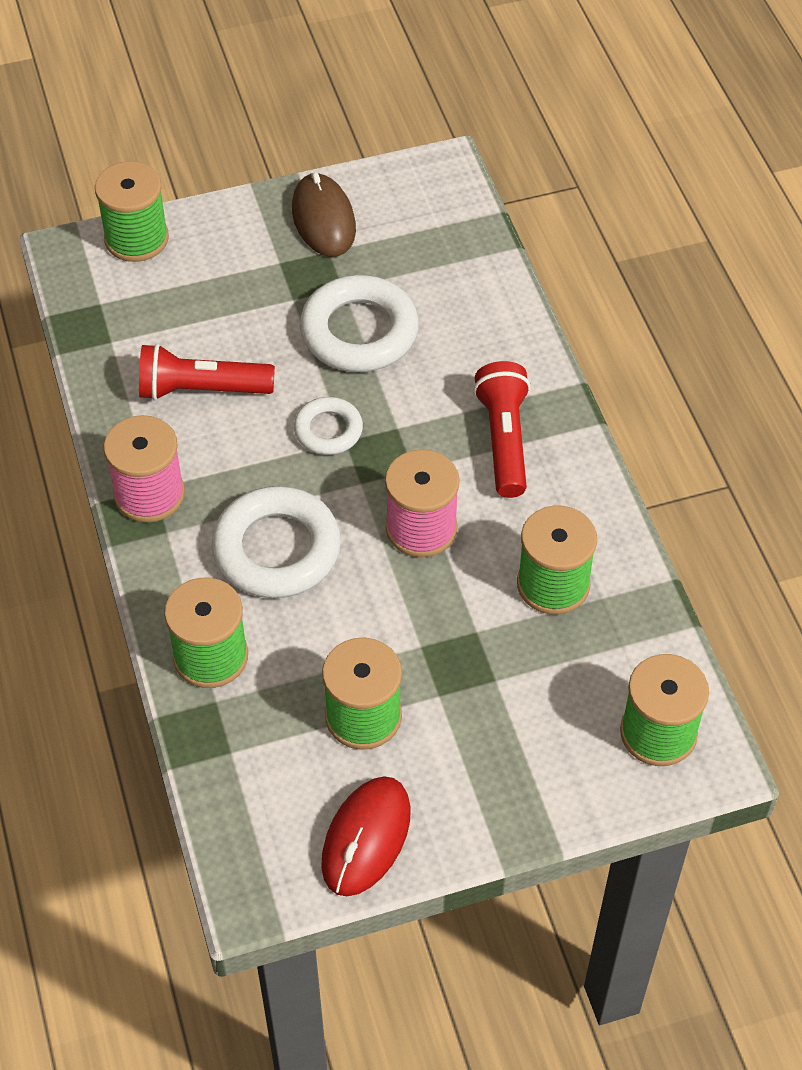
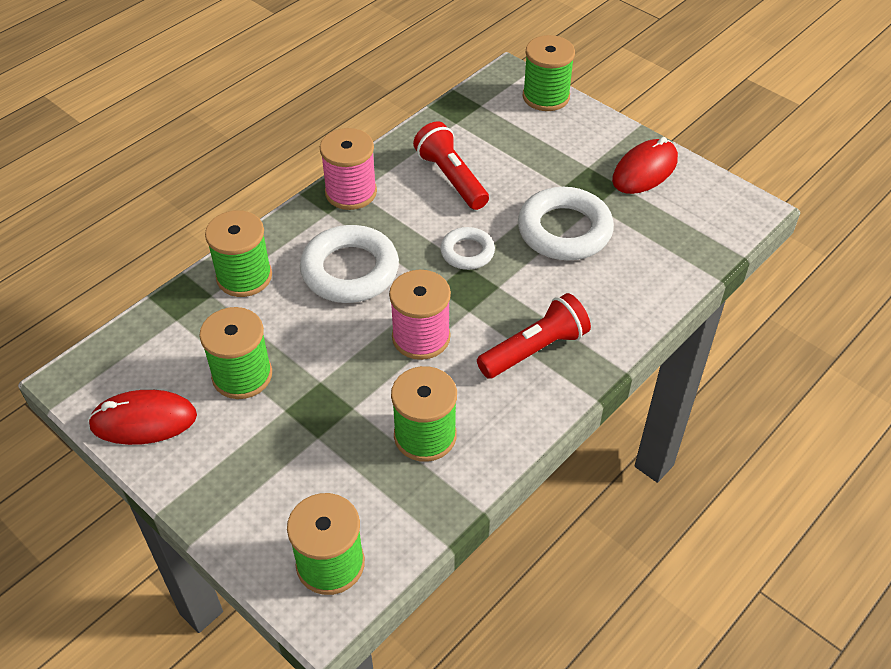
camera: 60 degrees right, 5 degrees down
(323, 219) = (644, 170): brown mouse -> red mouse

